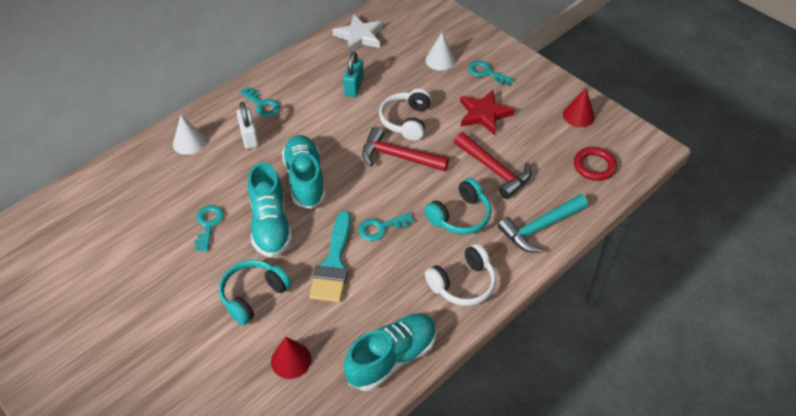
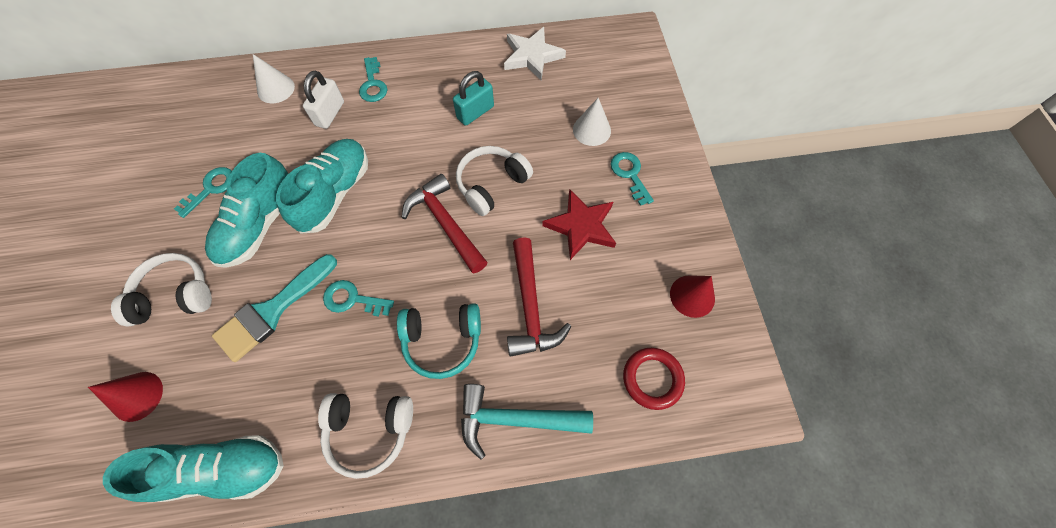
camera: 35 degrees right, 15 degrees up
(253, 295) = (175, 295): turquoise headphones -> white headphones

